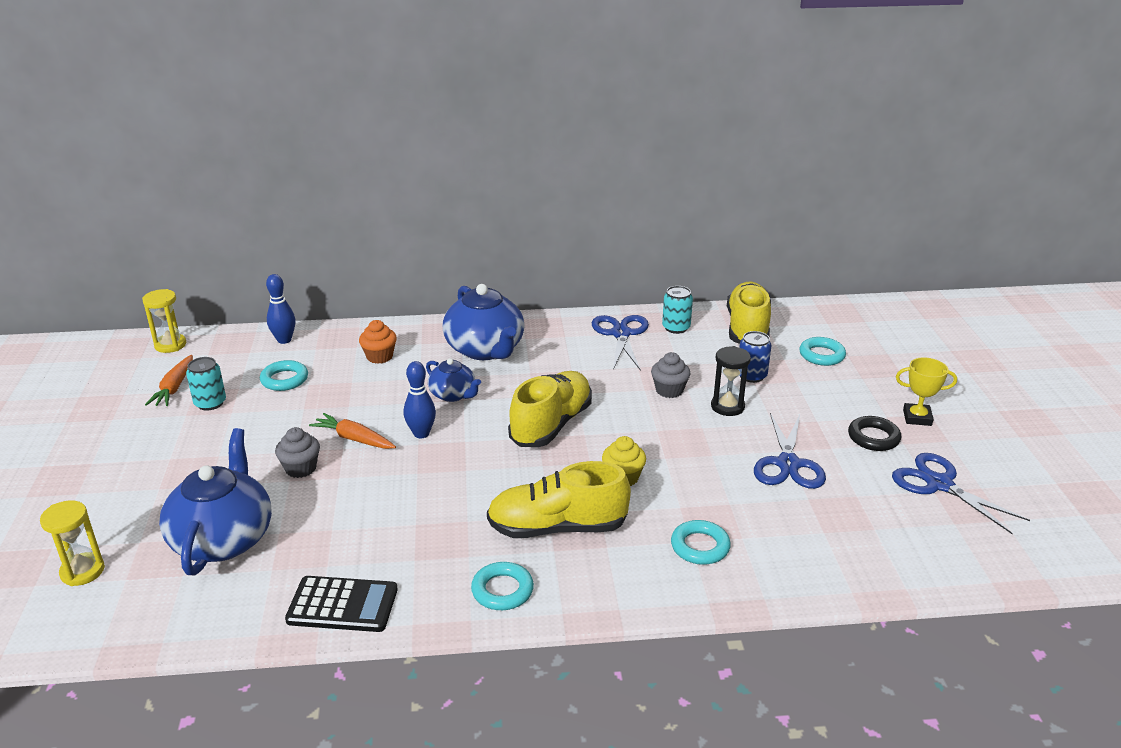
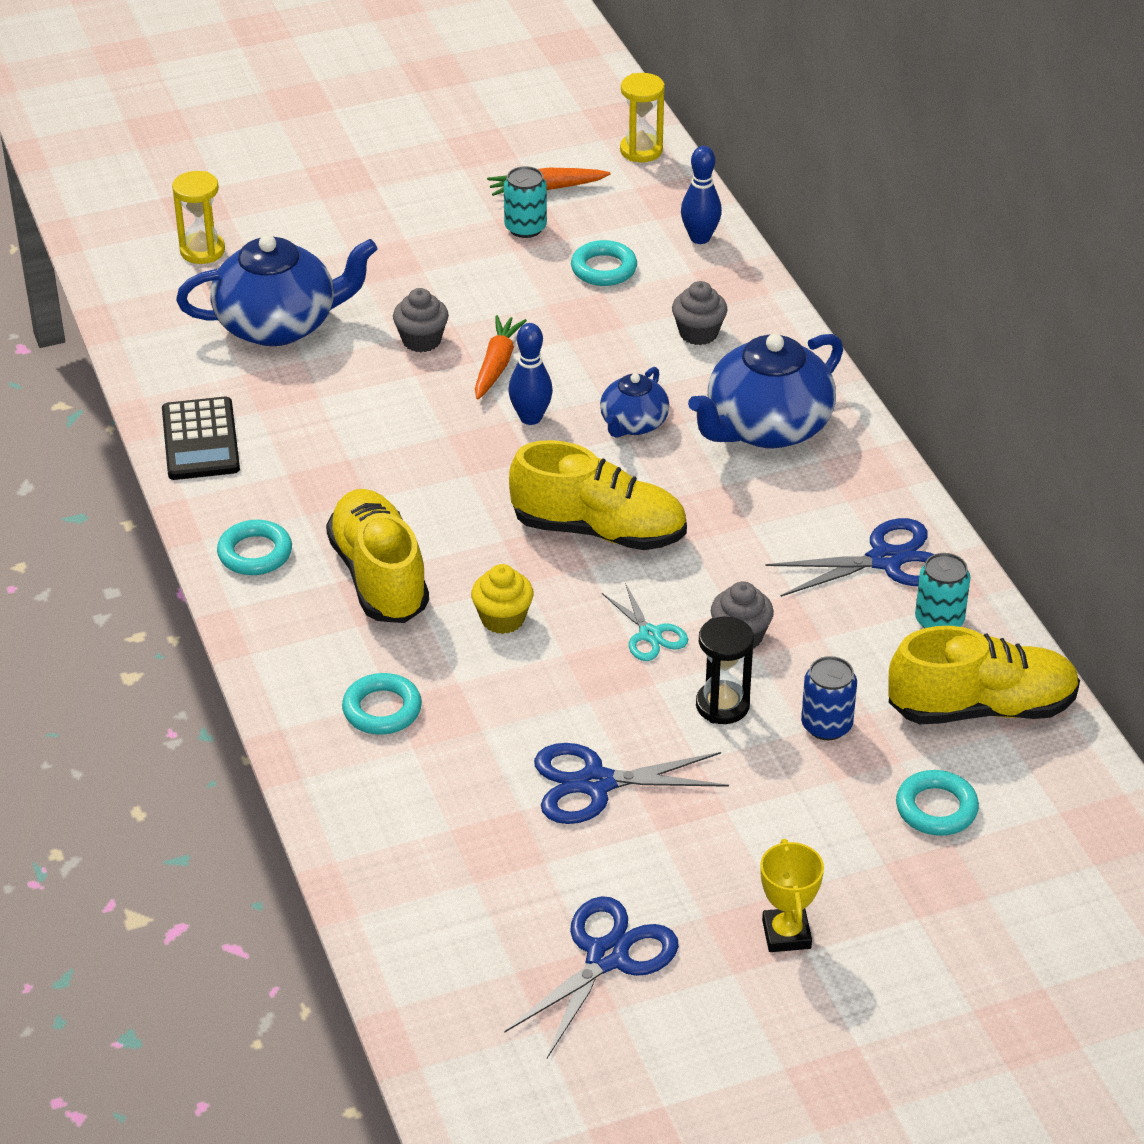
camera: 75 degrees right, 10 degrees up
(379, 357) = (698, 333): orange cupcake -> grey cupcake
(657, 422) = (650, 635): none -> turquoise scissors
(873, 437) = (705, 879): black ring -> none

